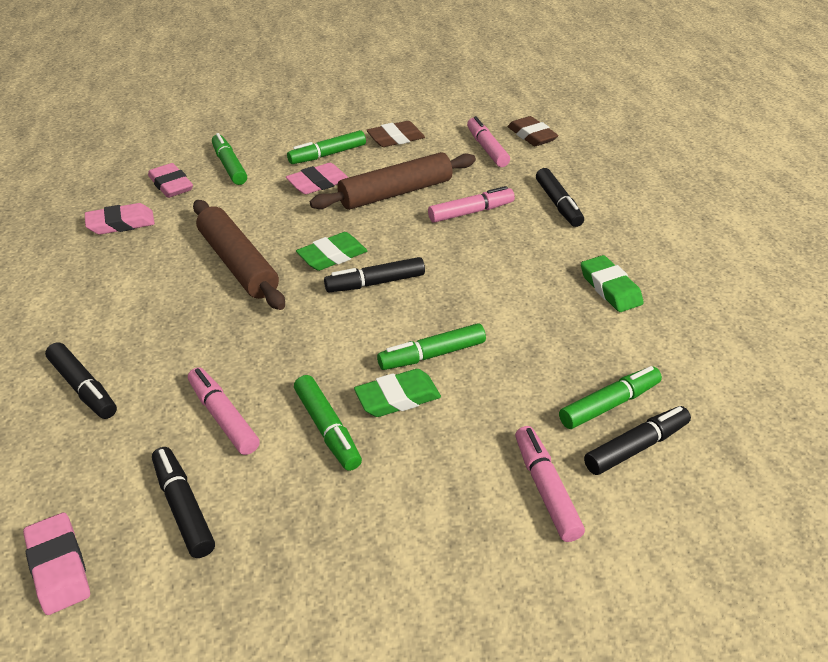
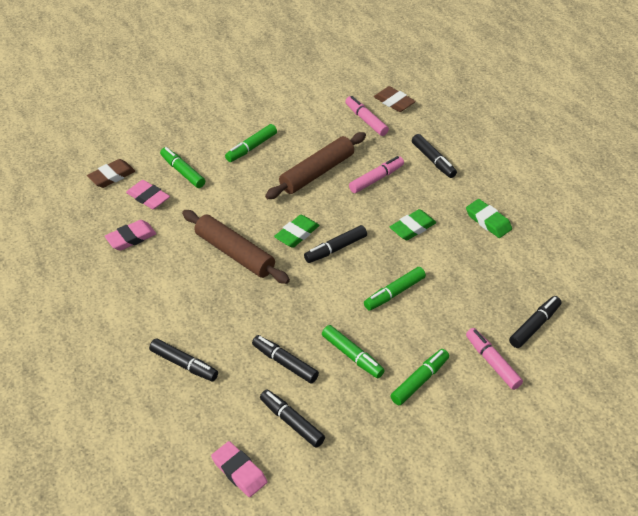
camera: 15 degrees left, 5 degrees up
(223, 417) = (285, 363): pink marker -> black marker
(318, 183) = (257, 175): pink eraser -> none
(396, 138) = (295, 123): brown eraser -> brown eraser (112, 176)
(397, 398) = (385, 326): green eraser -> green eraser (412, 228)
(609, 404) = (511, 303): green marker -> green marker (419, 381)

